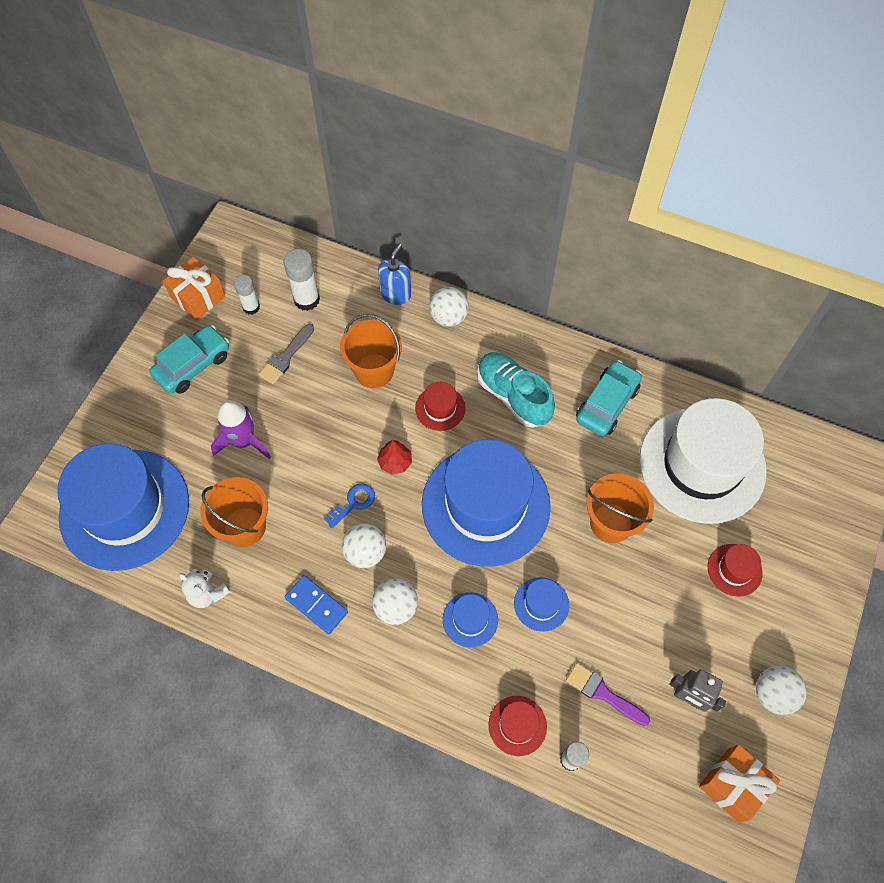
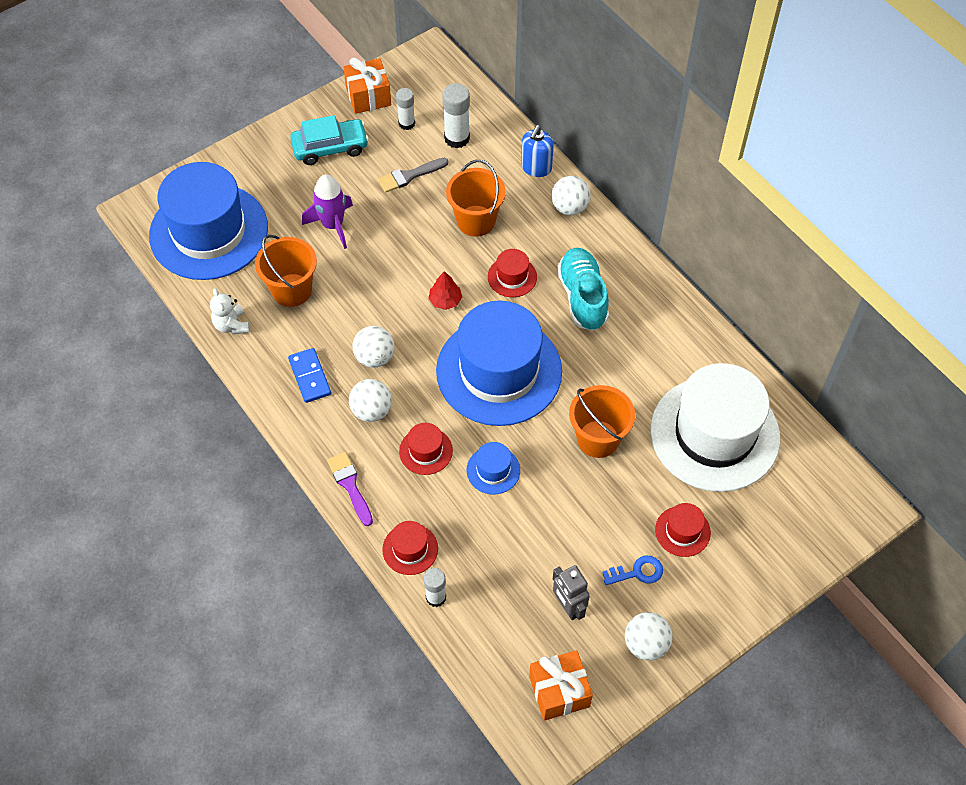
camera: 30 degrees right, 5 degrees down
(353, 503) = (390, 315): blue key -> blue key (637, 572)
(395, 294) = (536, 168): blue soap dispenser -> blue soap dispenser turned 150 degrees clockwise
(470, 619) = (425, 451): blue hat -> red hat
(603, 693) = (498, 564): purple brush -> purple brush (350, 486)
(607, 404) = (662, 343): turquoise car -> none

